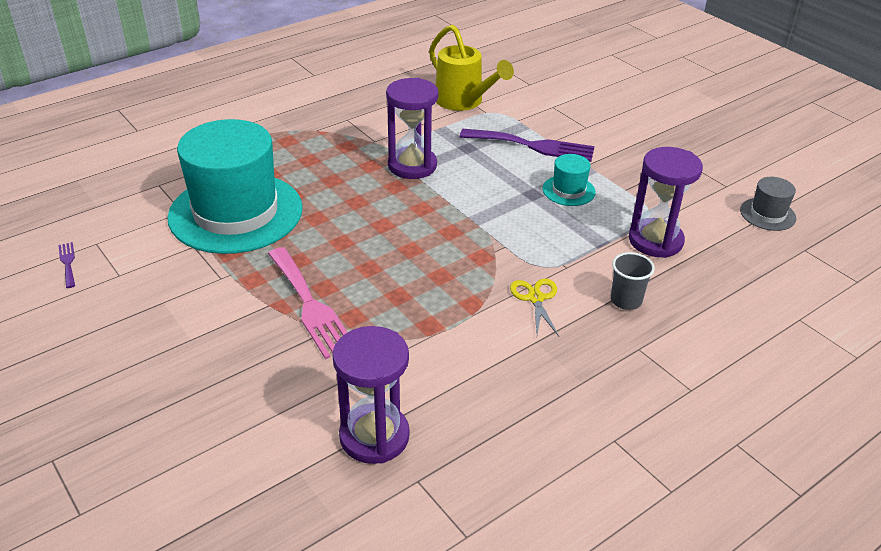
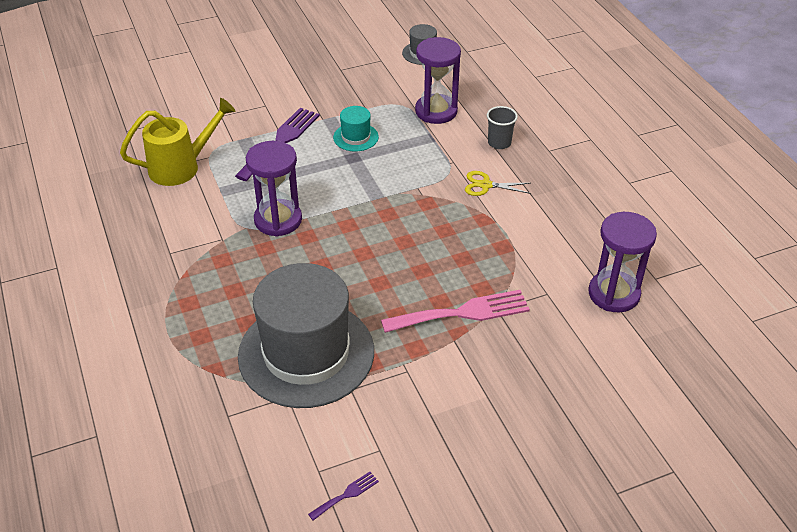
camera: 75 degrees left, 5 degrees up
(68, 263) = (346, 495): purple fork -> purple fork turned 150 degrees clockwise
(236, 212) = (306, 353): turquoise hat -> grey hat

